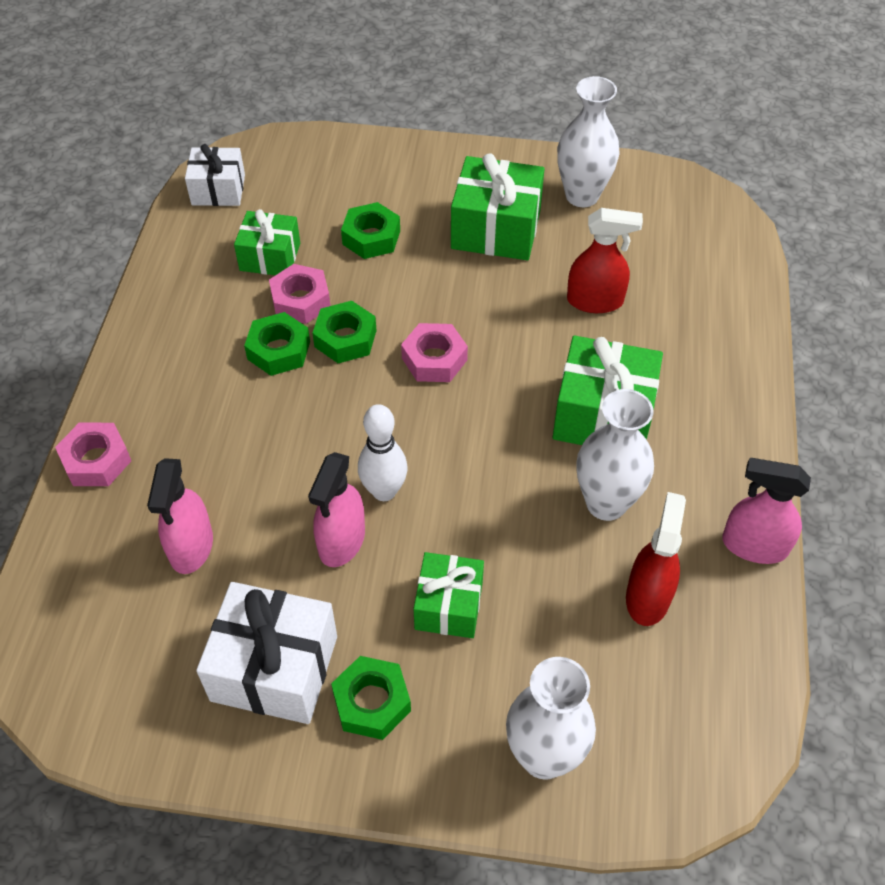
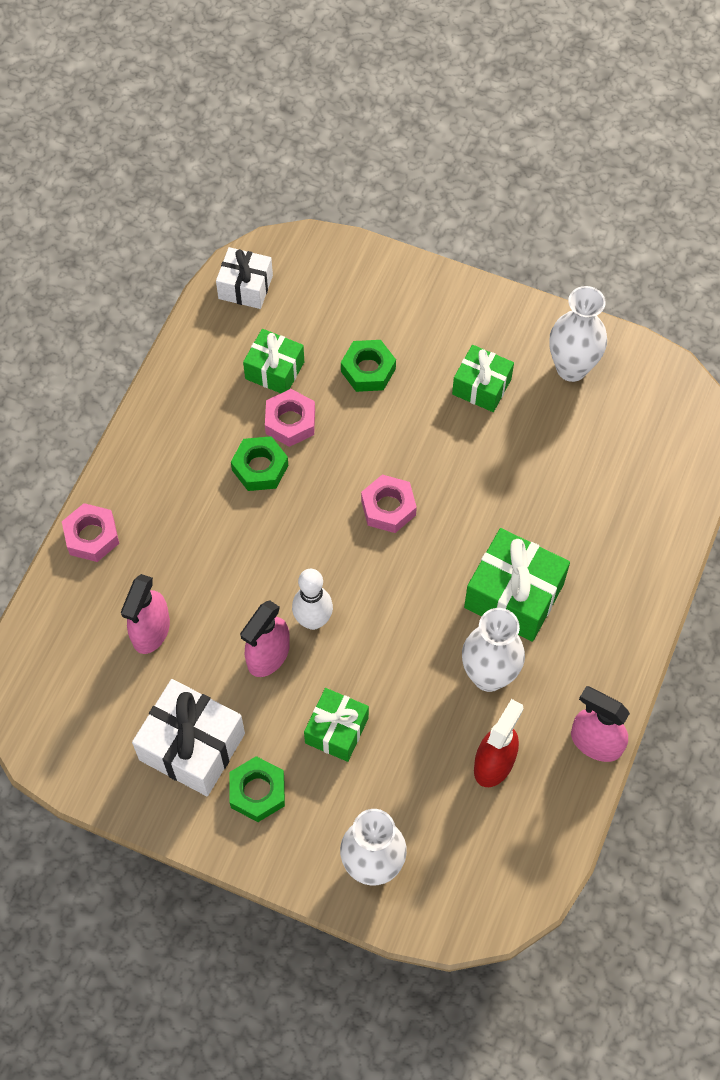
camera: 15 degrees right, 10 degrees up
(345, 338) = (319, 469): green nut -> none
(496, 229) = (481, 387): green gift -> green gift, size x0.64
(595, 301) = (545, 483): red spray bottle -> none

